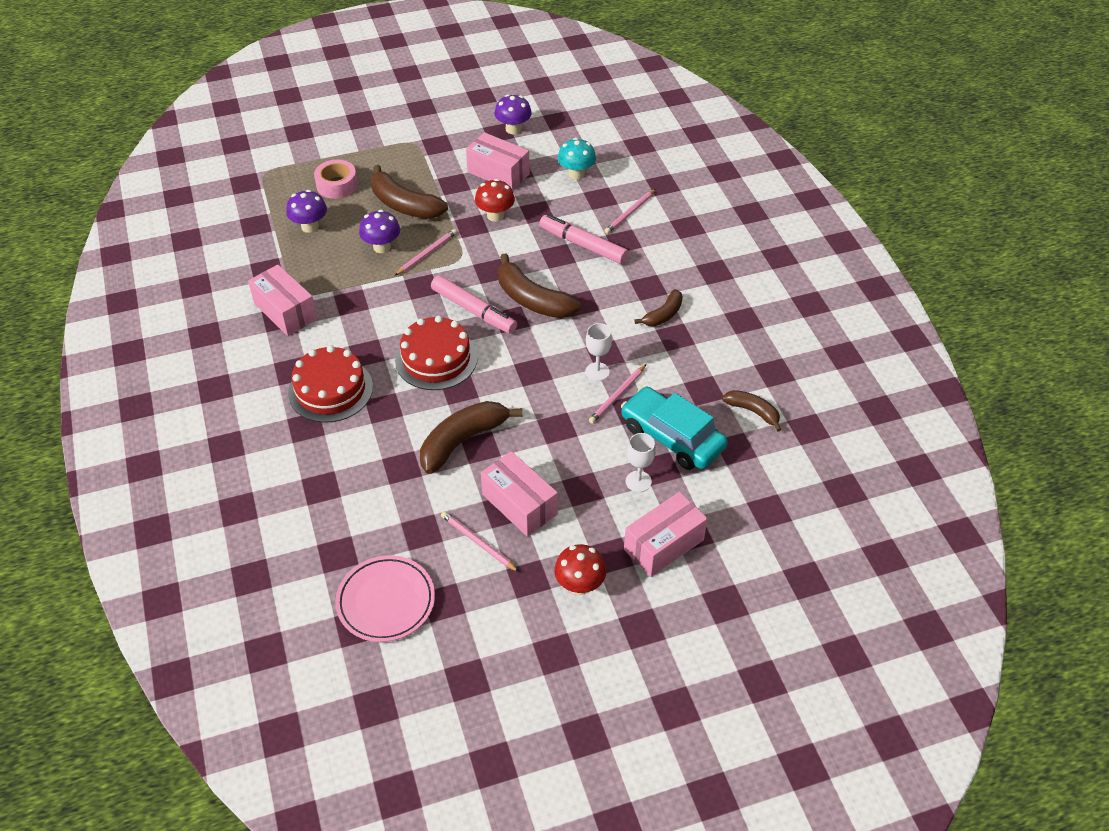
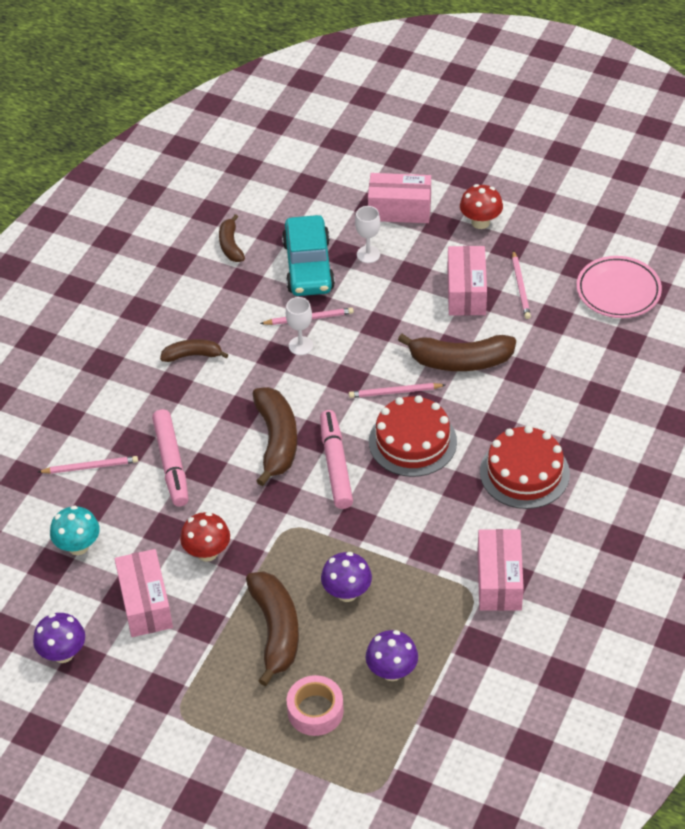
camera: 135 degrees left, 0 degrees up
(427, 253) = (314, 554): pink pencil -> pink pencil (395, 392)

